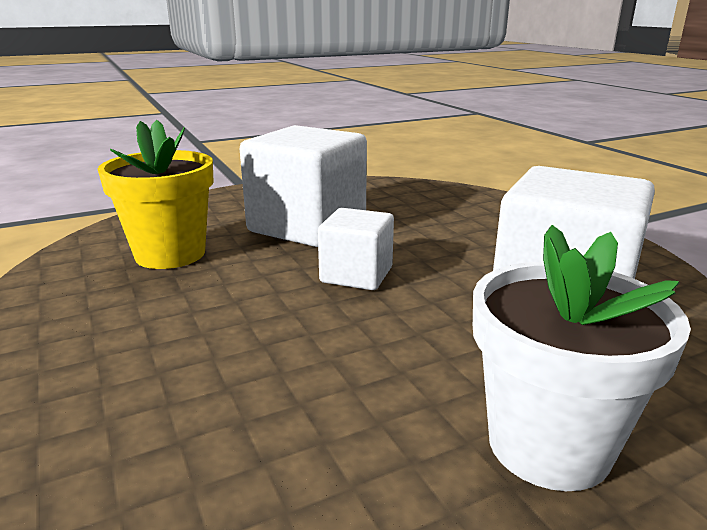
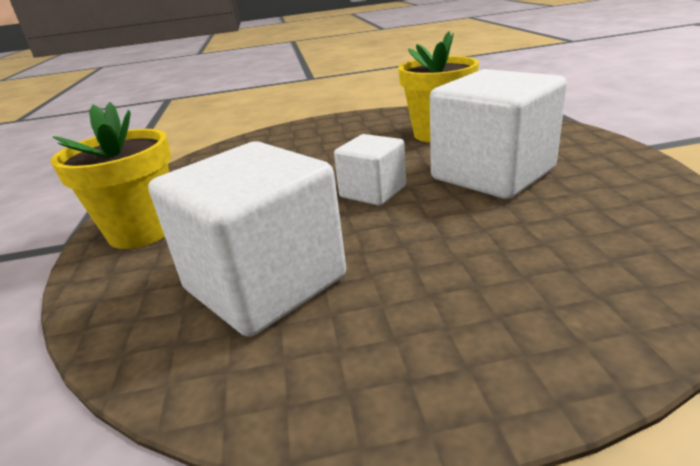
camera: 110 degrees right, 5 degrees up
(548, 445) = (142, 231): white flower pot -> yellow flower pot

